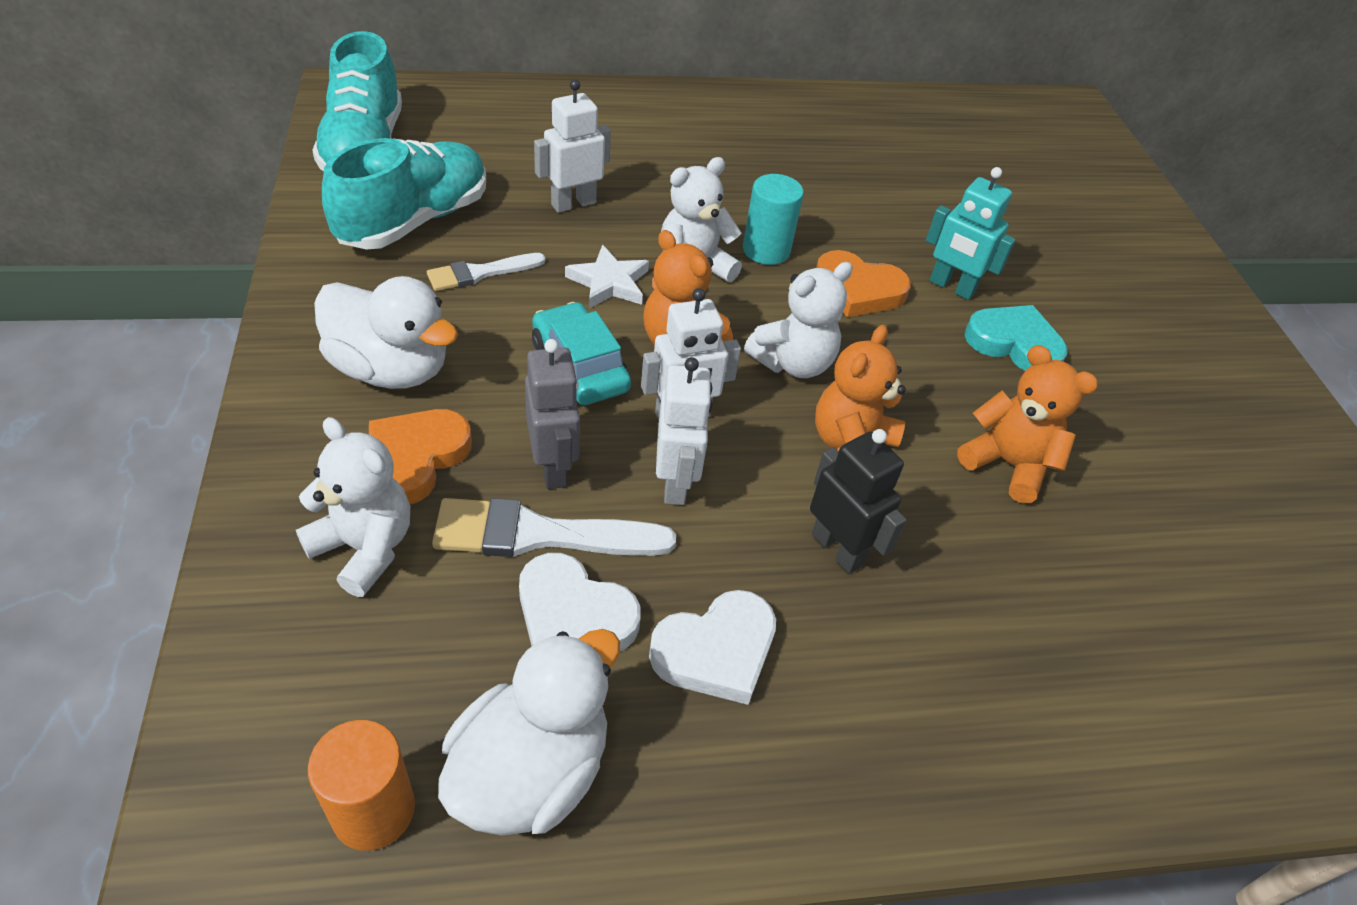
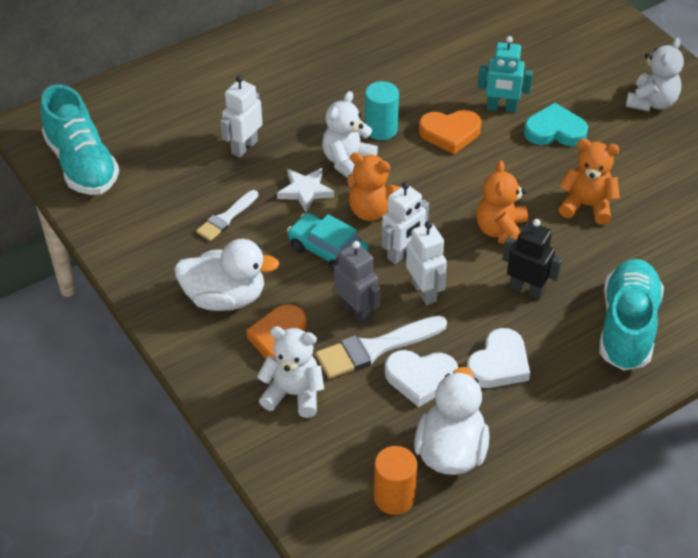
camera: 20 degrees left, 0 degrees up
(414, 220) = (158, 201): turquoise shoe -> turquoise shoe (627, 327)
(793, 363) = (442, 196): white teddy bear -> white teddy bear (652, 102)

